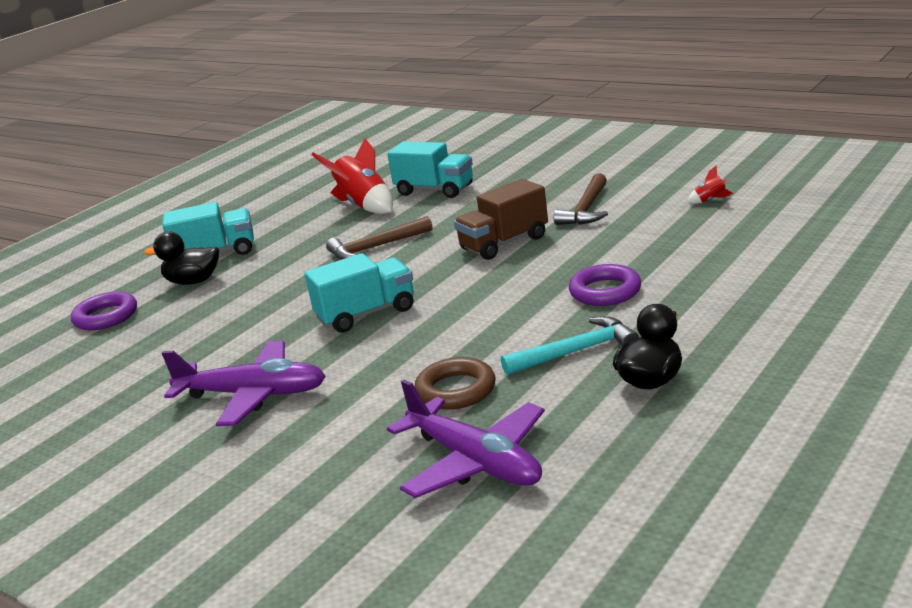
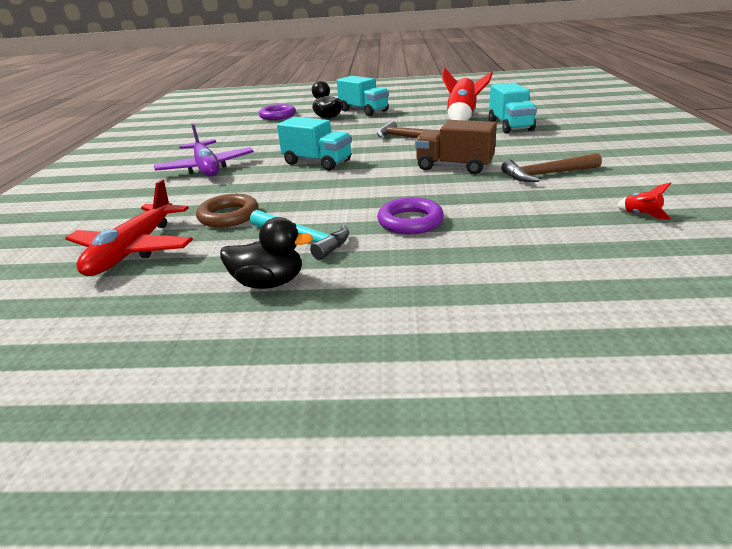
camera: 55 degrees right, 5 degrees up
(475, 462) = (133, 250): purple plane -> red plane

